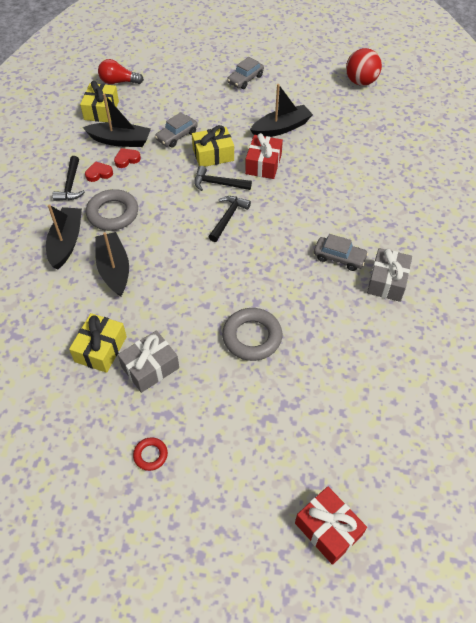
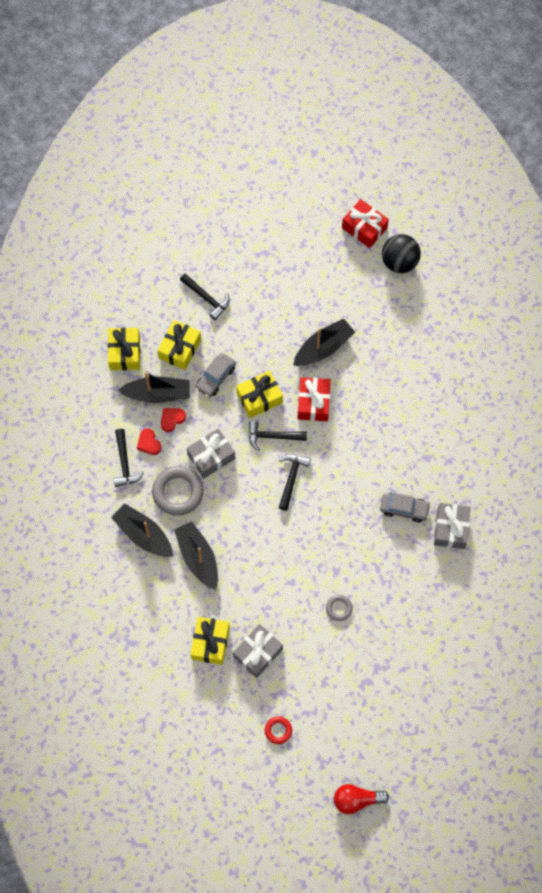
camera: 10 degrees left, 15 degrees up
(66, 242) = (143, 534): black boat -> black boat turned 45 degrees counterclockwise
(99, 173) = (149, 443): red heart -> red heart turned 90 degrees counterclockwise
(119, 82) = (131, 305): red light bulb -> red light bulb (356, 800)
(151, 113) = (180, 349): none -> yellow gift
(154, 191) = (211, 456): none -> grey gift
(185, 85) = (206, 298): none -> black hammer
(245, 79) = (271, 278): grey car -> none
(252, 337) = (339, 608): grey ring -> grey ring, size x0.51
(328, 529) = (426, 764): red gift -> red gift (364, 228)
(360, 82) = (399, 262): red ball -> black ball

